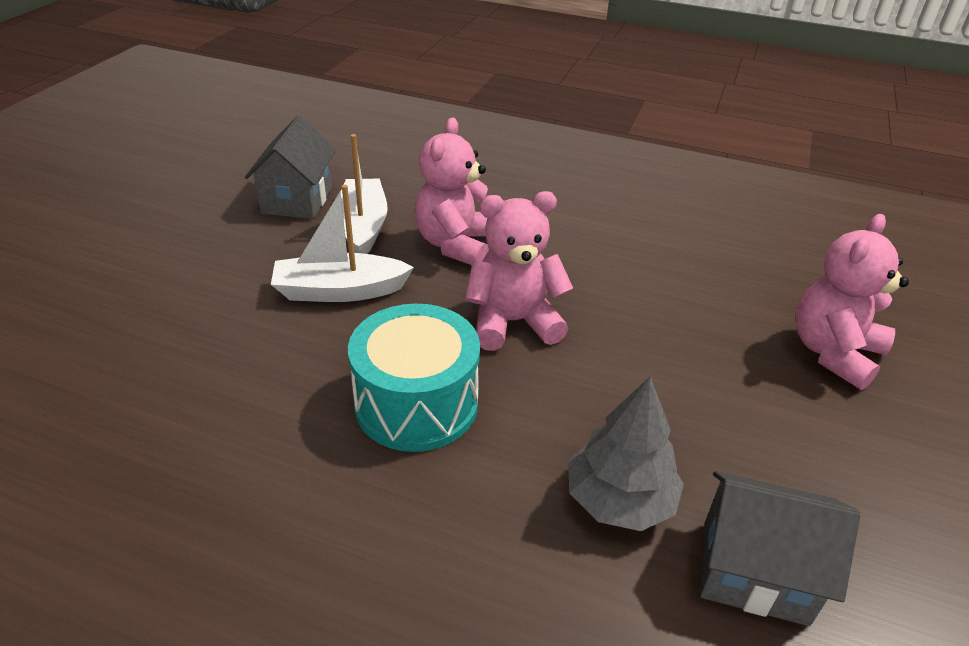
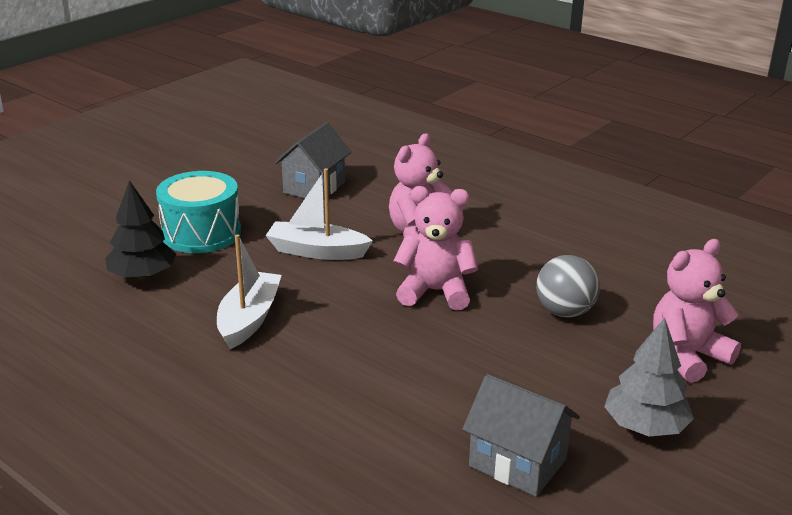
camera: 20 degrees right, 10 degrees down
(110, 376) = (143, 275): none -> black tree
(362, 227) = (354, 213): white boat -> white boat (249, 319)
(416, 403) = (336, 327): turquoise drum -> turquoise drum (201, 233)
(619, 499) = (447, 406): grey tree -> grey tree (645, 426)
(672, 320) = (564, 312): none -> grey ball

